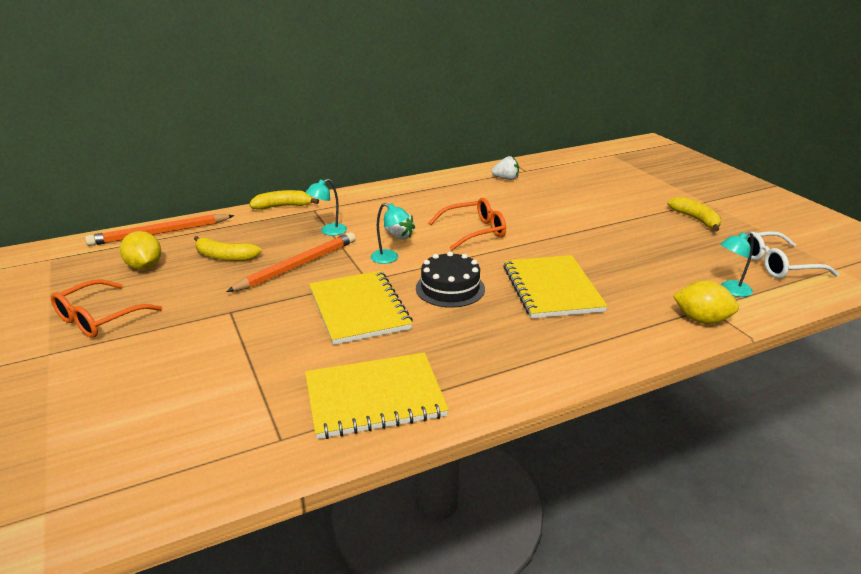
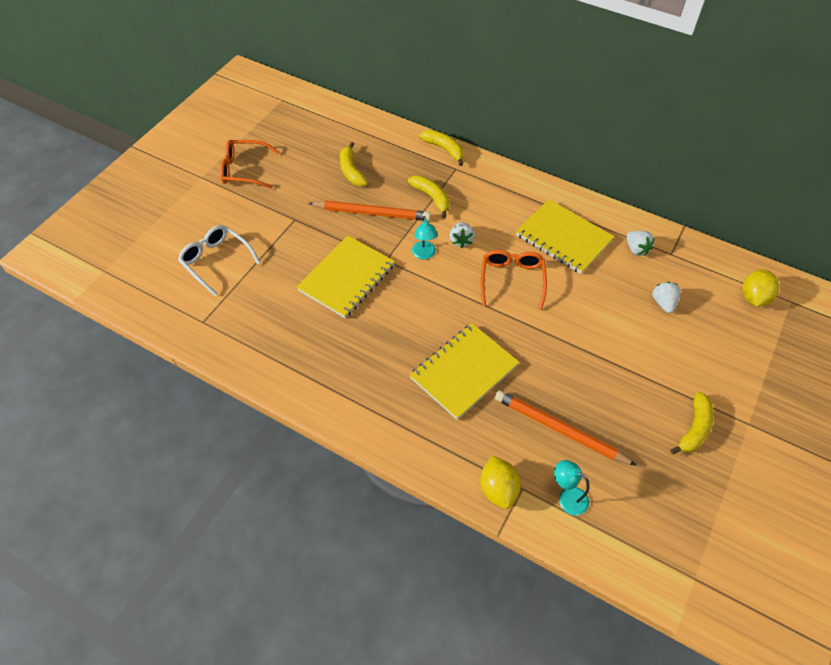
camera: 55 degrees right, 25 degrees up
(144, 267) = (308, 145): yellow lemon -> yellow lemon (754, 297)
(160, 233) = (351, 120): orange pencil -> orange pencil (559, 429)
(328, 231) = (431, 198): turquoise lamp -> yellow banana
(374, 397) = (264, 341): yellow notebook -> yellow notebook (563, 238)
(450, 288) = (413, 311): black cake -> none
(474, 231) = (512, 280): orange glasses -> orange glasses turned 120 degrees counterclockwise
(568, 188) = (663, 303): none -> white strawberry
(778, 265) = (654, 524): white glasses -> white glasses (216, 261)

